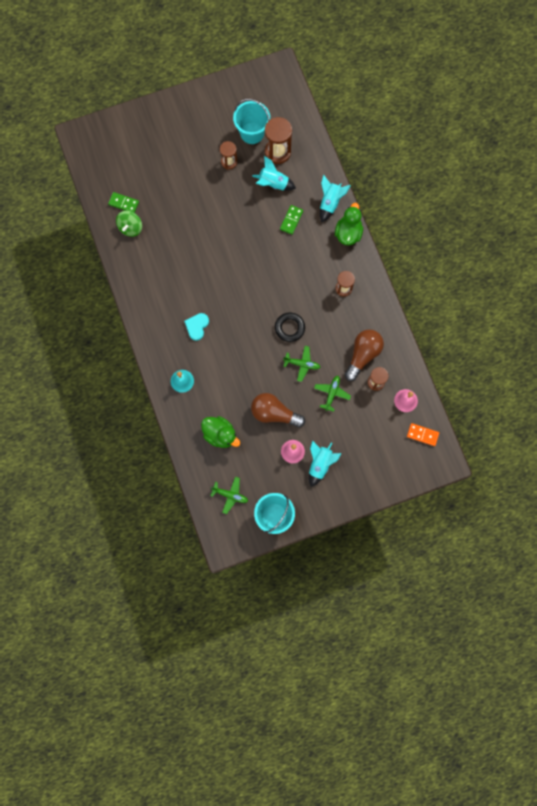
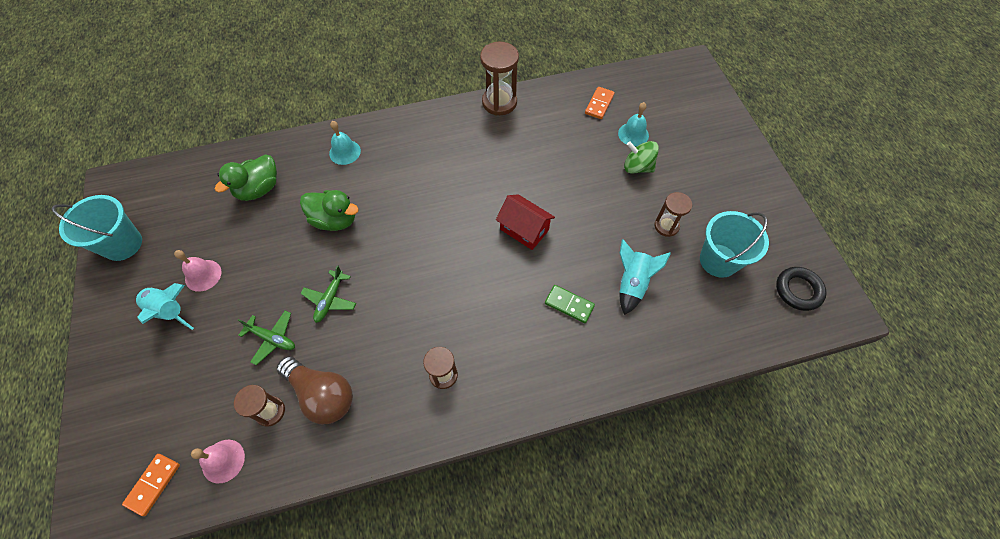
camera: 95 degrees right, 15 degrees down
(124, 203) = (599, 104): green domino -> orange domino
(130, 228) = (564, 109): green spinning top -> green spinning top (637, 167)
(152, 180) = (633, 134): none -> turquoise bell
(197, 326) = (416, 172): turquoise heart -> none
(230, 495) = (173, 195): green plane -> none
(239, 250) = (524, 230): none -> red house
(274, 413) = (266, 256): brown light bulb -> none
(277, 152) = (688, 294): brown hourglass -> brown hourglass (499, 102)
(289, 328) = (391, 287): black ring -> black ring (798, 290)
(330, 203) = (599, 368): turquoise rocket -> none
(348, 233) = (542, 393): green duck -> green duck (335, 220)

